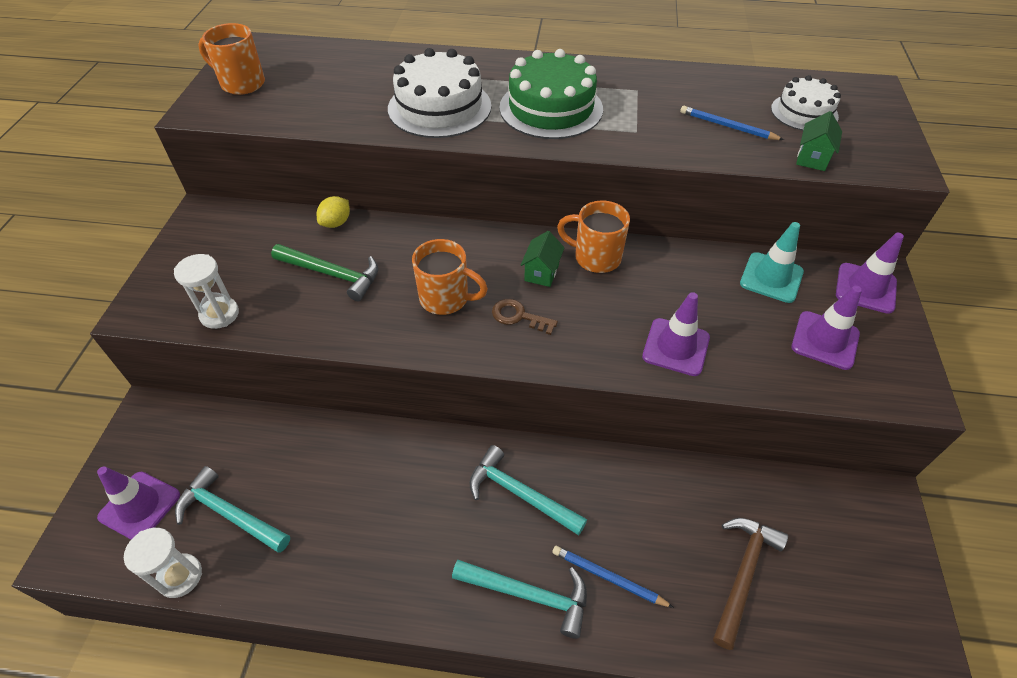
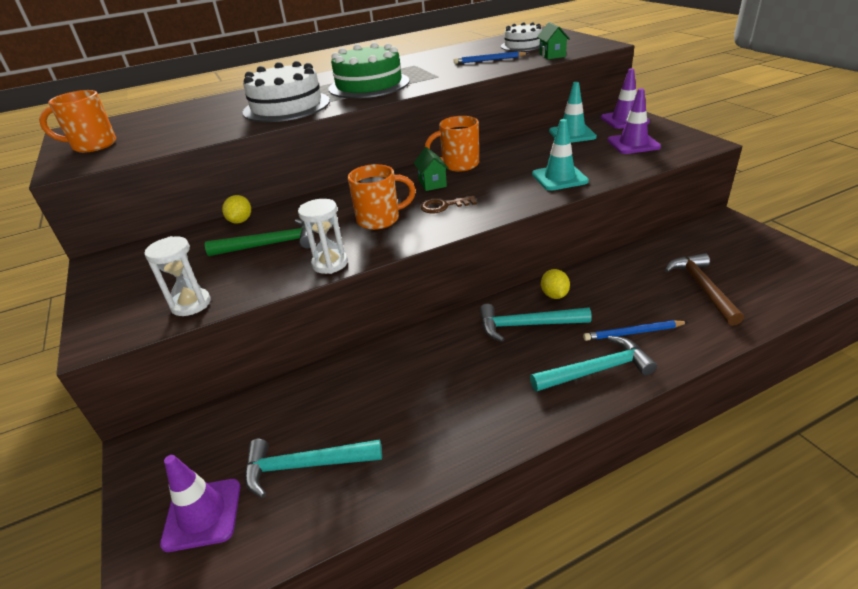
camera: 30 degrees left, 15 degrees down
(180, 576) = (300, 535): white hourglass -> white hourglass (330, 263)
(582, 474) = (554, 295): none -> yellow lemon
(676, 347) = (559, 178): purple traffic cone -> turquoise traffic cone

